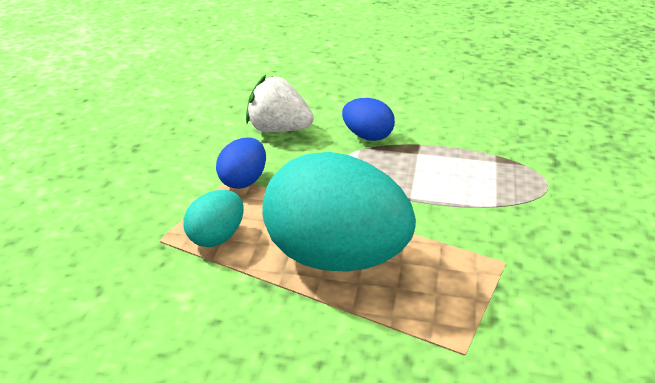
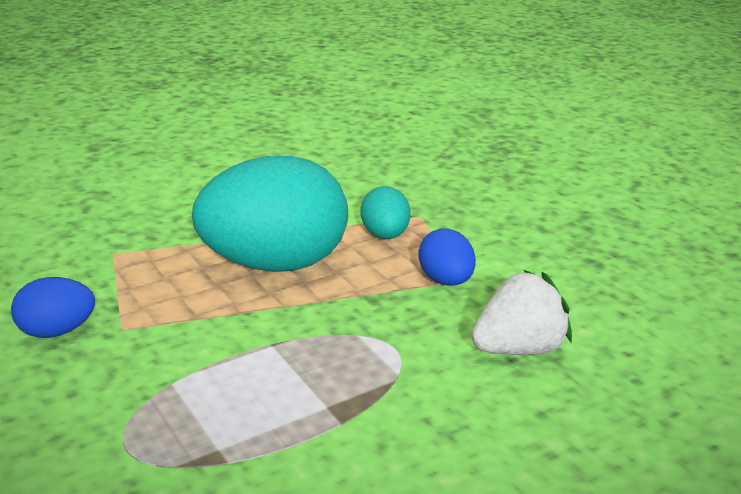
camera: 135 degrees right, 5 degrees down
(367, 136) = (414, 397): blue egg -> blue egg (57, 331)

